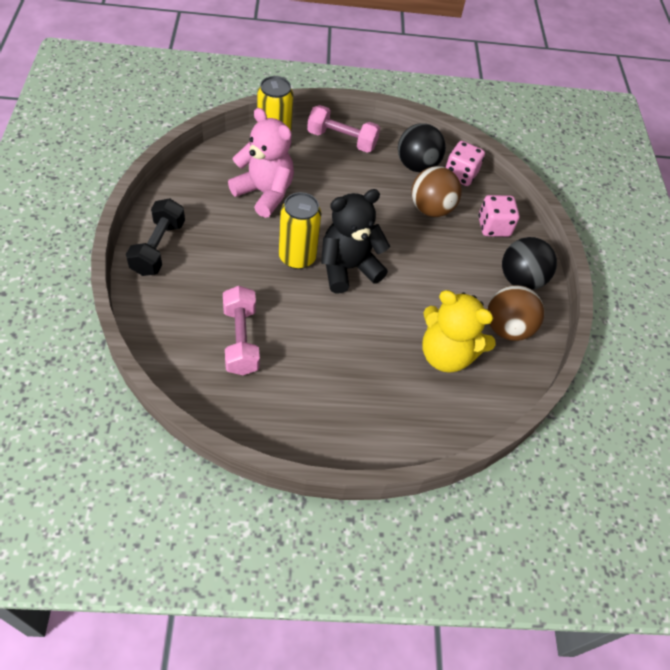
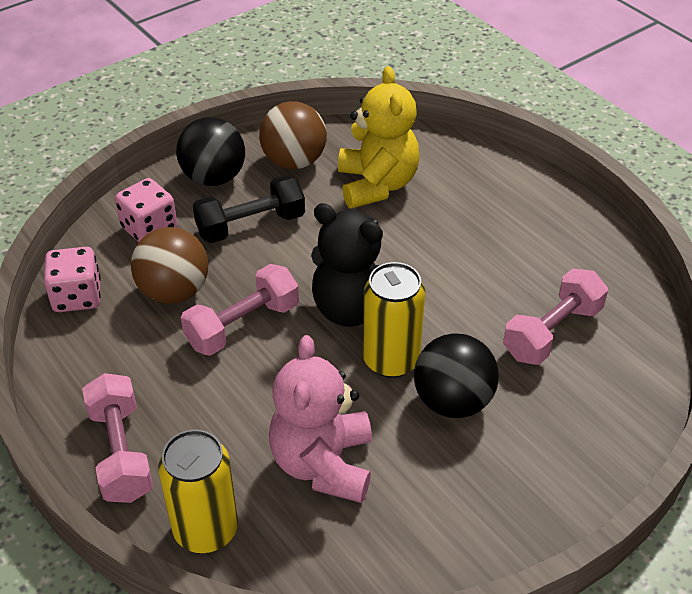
camera: 120 degrees left, 10 degrees down
(158, 248) = (539, 501): black dumbbell -> black dumbbell (251, 225)
(380, 219) = (243, 325): none -> pink dumbbell
(416, 165) = (99, 345): black ball -> black ball (452, 401)

